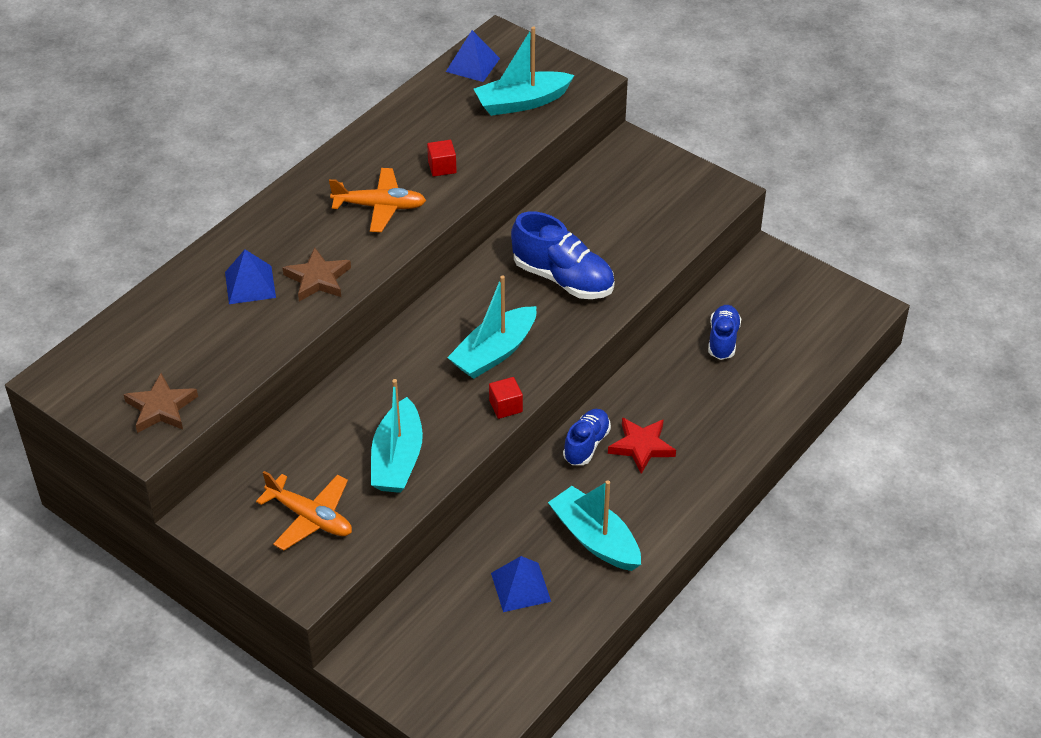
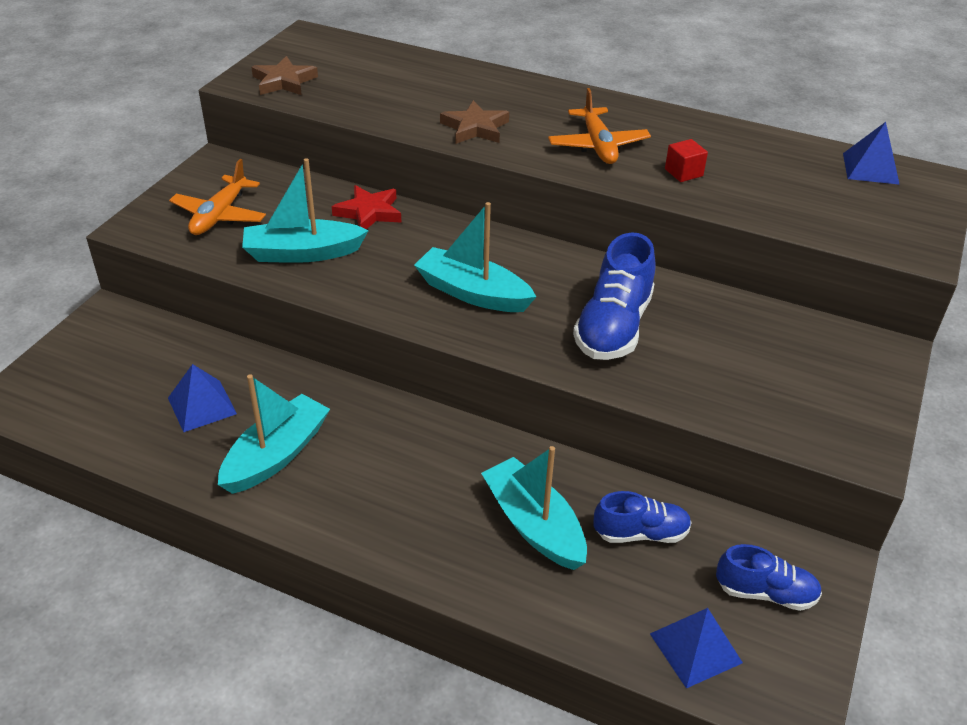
camera: 75 degrees right, 5 degrees down
(250, 284) = (452, 96): blue pyramid -> blue pyramid (695, 648)
(505, 406) = (394, 312): red cube -> none
(522, 102) = (835, 209): turquoise boat -> turquoise boat (534, 525)
(586, 444) = (417, 427): blue shoe -> blue shoe (765, 593)
(641, 446) = (427, 476): red star -> red star (369, 212)

